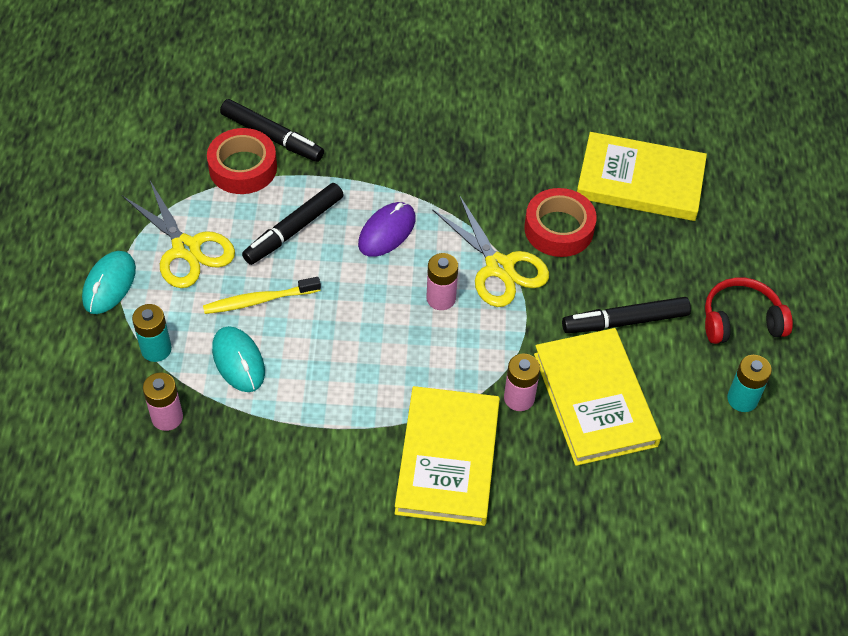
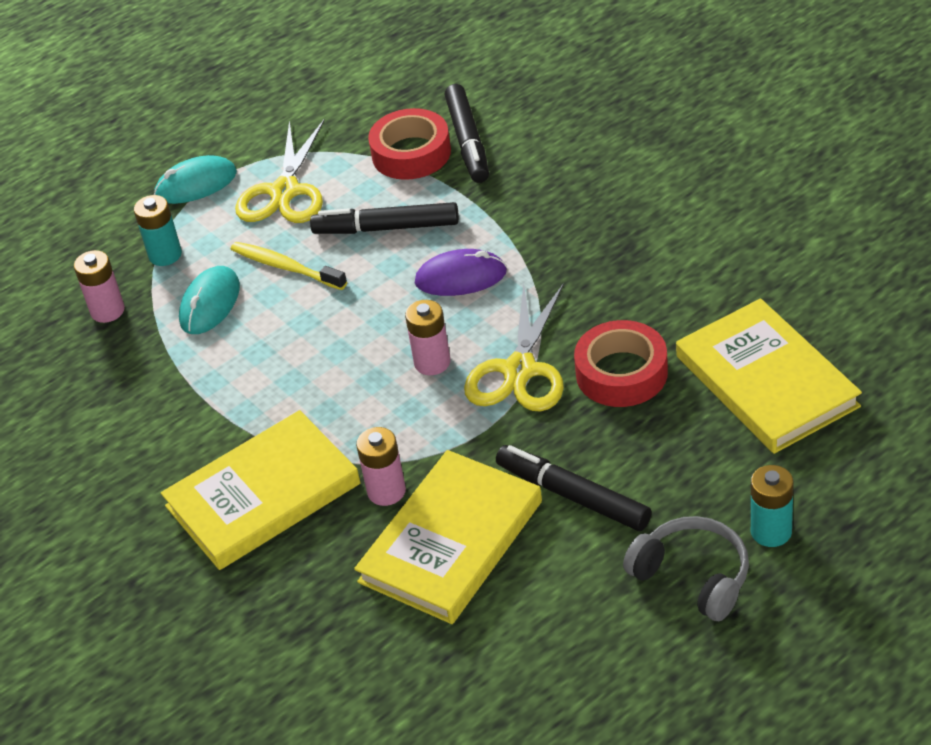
camera: 55 degrees right, 10 degrees down
(741, 320) = (693, 576): red headphones -> grey headphones
(742, 399) = (592, 646): turquoise battery -> turquoise battery (771, 531)

